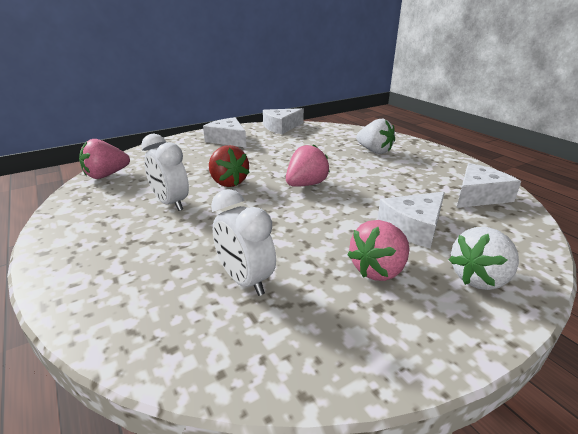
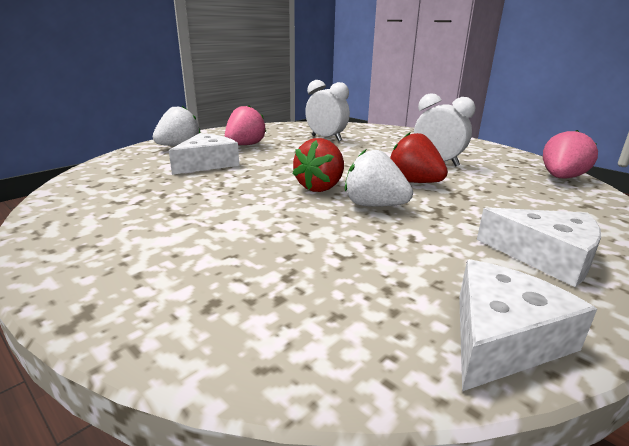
camera: 165 degrees right, 5 degrees down
(306, 184) = (320, 187): pink strawberry -> red strawberry
(374, 151) = (213, 259): white strawberry -> white strawberry (374, 205)
(478, 196) = (102, 192): white cheese -> none

